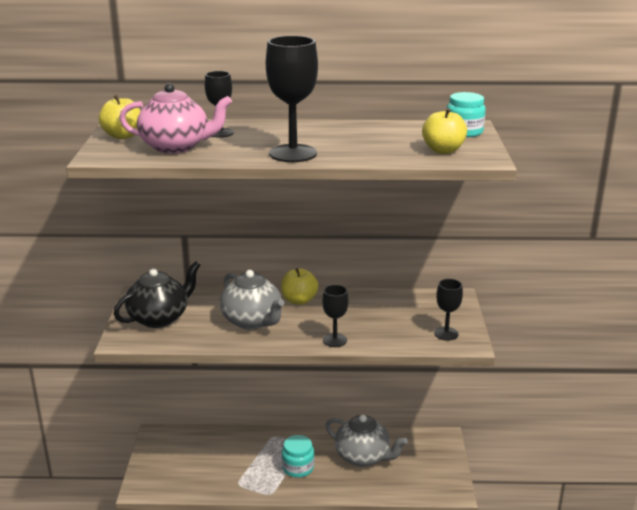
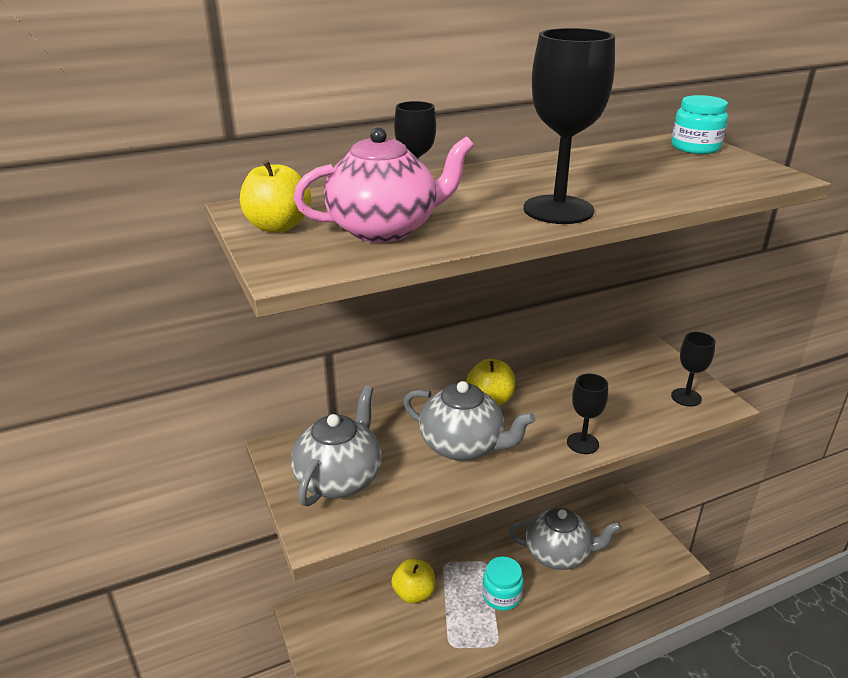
camera: 25 degrees left, 5 degrees up
(159, 318) = (339, 478): black teapot -> grey teapot
(443, 150) = (718, 174): yellow apple -> yellow apple (414, 593)

